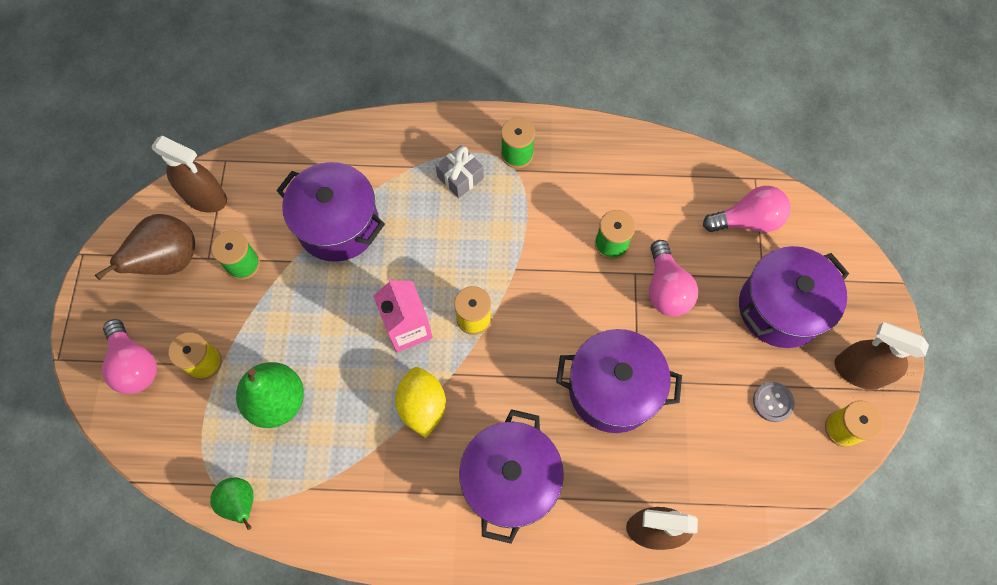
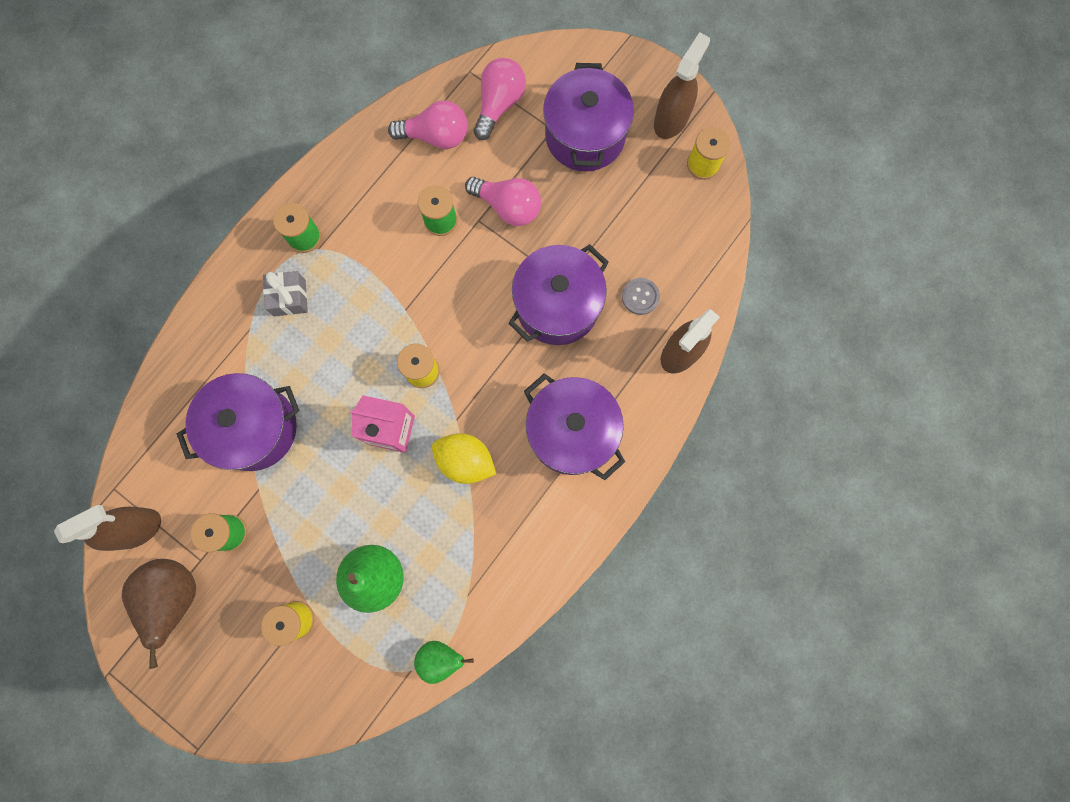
camera: 55 degrees left, 10 degrees up
(135, 364) = (254, 681): pink light bulb -> pink light bulb (436, 136)
(772, 402) = (650, 197): grey button -> grey button (640, 296)
(859, 371) = (671, 119): brown spray bottle -> brown spray bottle turned 150 degrees clockwise

